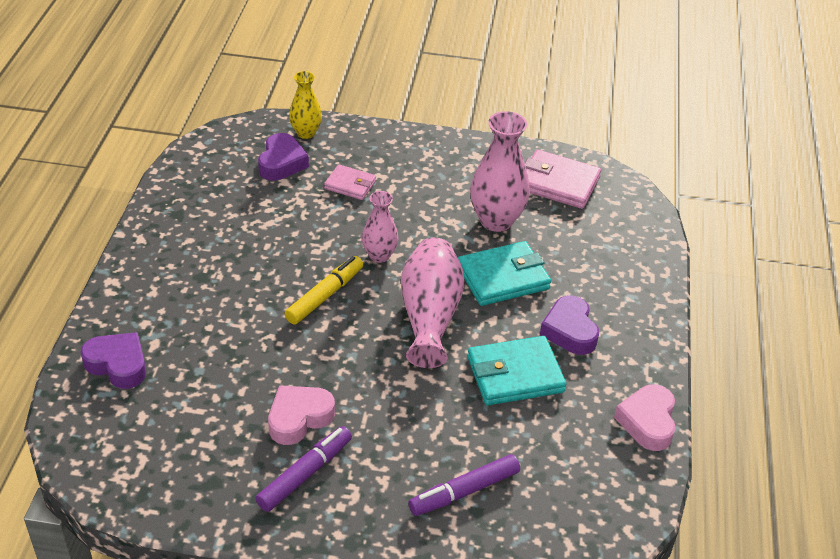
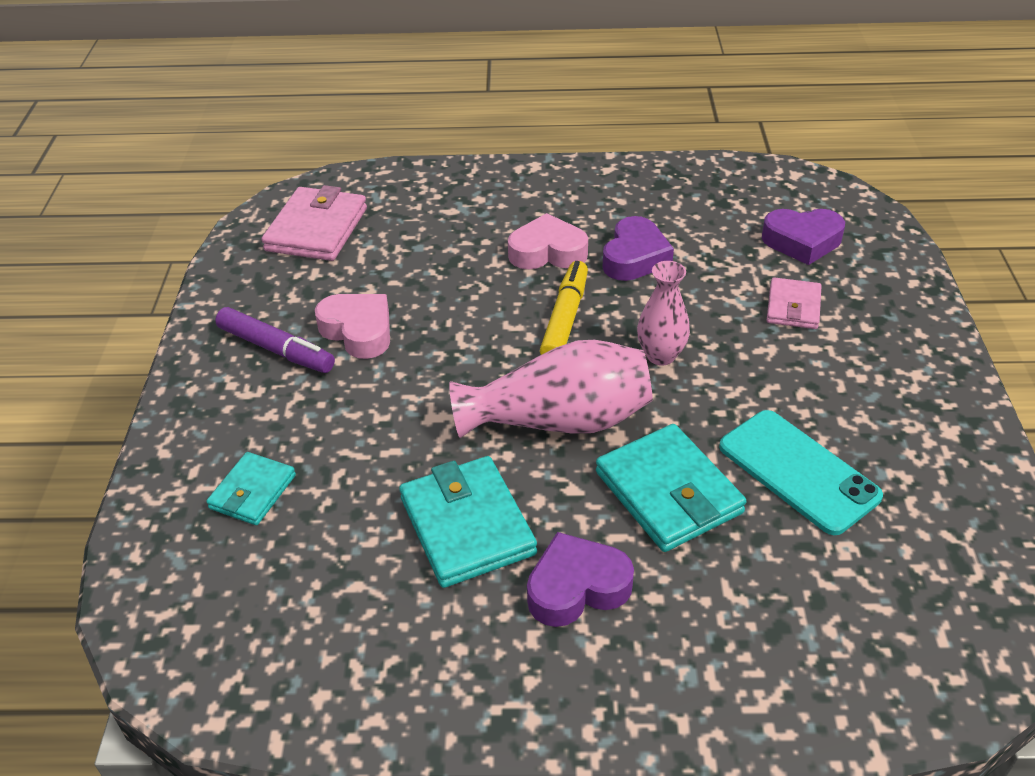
camera: 85 degrees right, 0 degrees up
(118, 364) = (415, 195): purple heart -> purple heart (635, 257)
(306, 133) = (878, 251): yellow vase -> none
(325, 296) = (565, 319): yellow marker -> yellow marker turned 105 degrees counterclockwise
(464, 491) = (253, 492): purple marker -> turquoise wallet
(496, 220) = (798, 471): pink vase -> turquoise phone
(558, 183) = (943, 545): pink wallet -> pink wallet (316, 229)
(647, 422) = (397, 708): pink heart -> pink heart (547, 252)

